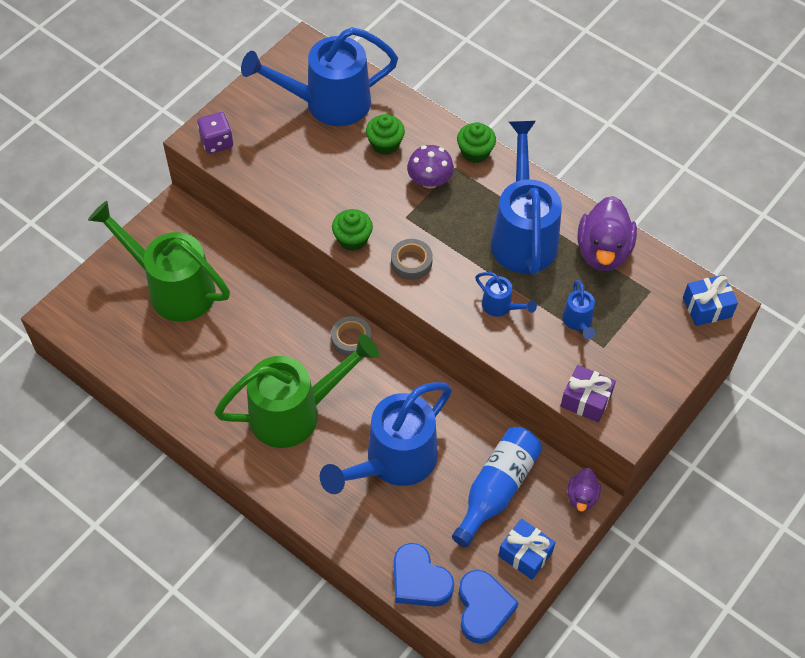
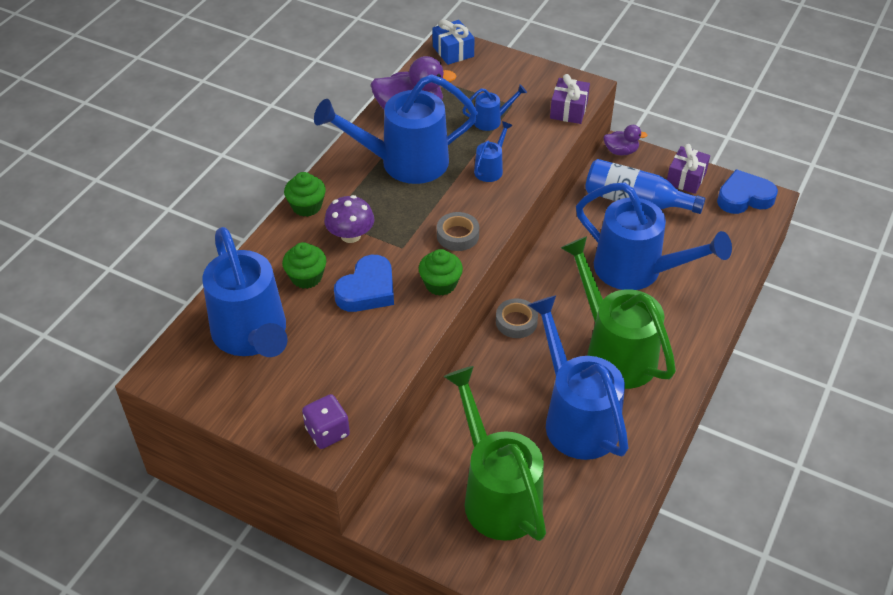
camera: 100 degrees left, 10 degrees down
(173, 288) = (497, 494): green watering can -> green watering can turned 135 degrees clockwise
(230, 362) = (576, 417): none -> blue watering can
(419, 580) = (739, 238): blue heart -> blue heart (367, 290)
(525, 554) = (686, 178): blue gift -> purple gift

